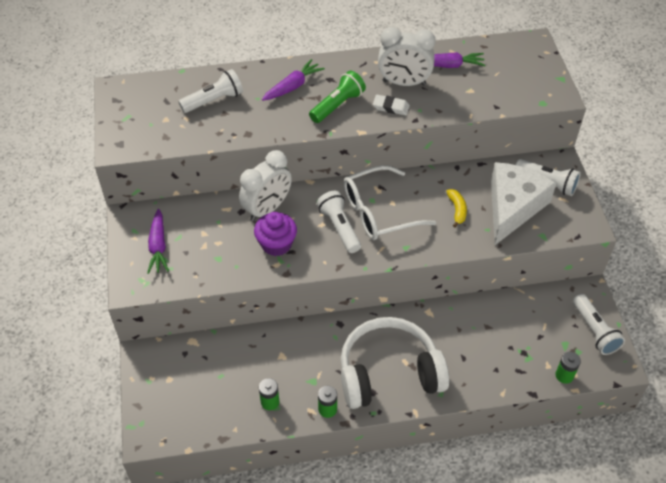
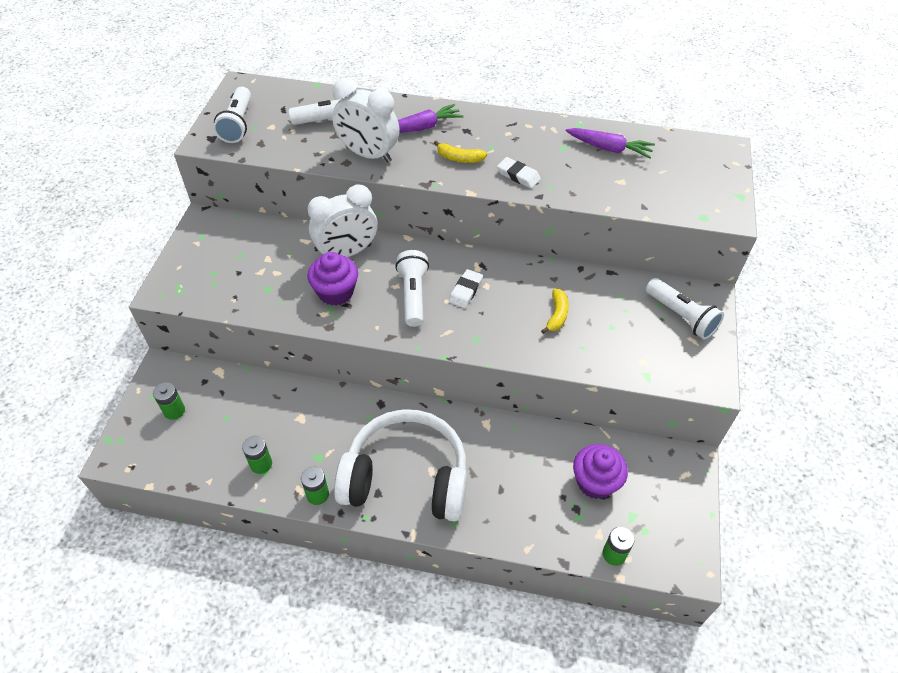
camera: 20 degrees right, 0 degrees up
(158, 246) = (215, 258): purple carrot -> none
(173, 385) = (174, 411): none -> green battery
(337, 105) = (459, 158): green flashlight -> yellow banana
(379, 212) = (465, 291): white glasses -> white eraser
(404, 83) = (547, 154): white clock -> white clock (368, 154)
(513, 207) = (626, 331): white cheese -> none
(528, 329) = (595, 482): none -> purple cupcake
(594, 331) = (677, 512): white flashlight -> white flashlight (238, 124)

